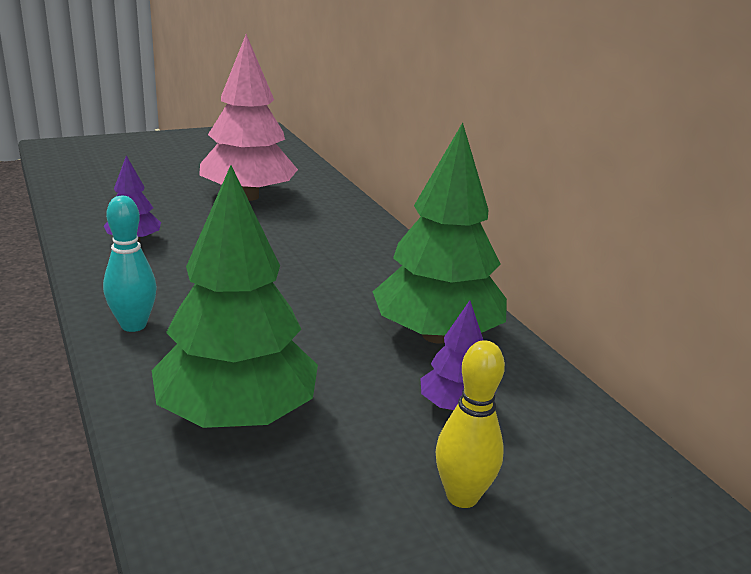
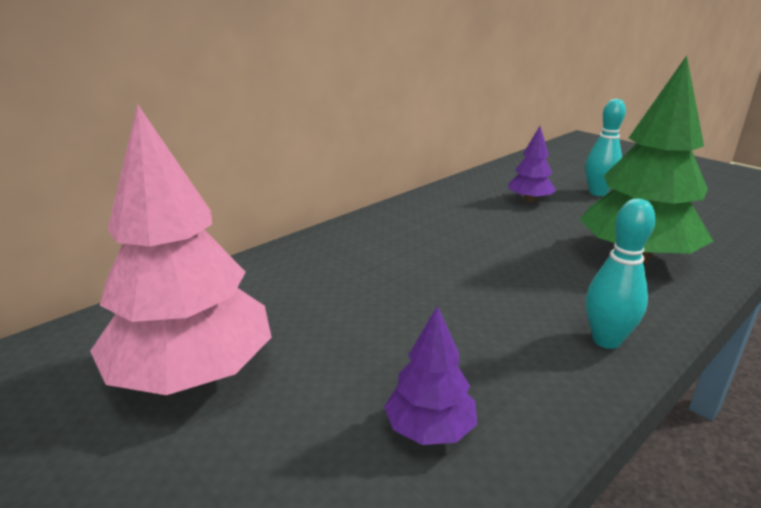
camera: 105 degrees left, 0 degrees up
(436, 335) = (455, 212): green tree -> none
(462, 496) = (598, 193): yellow bowling pin -> turquoise bowling pin

